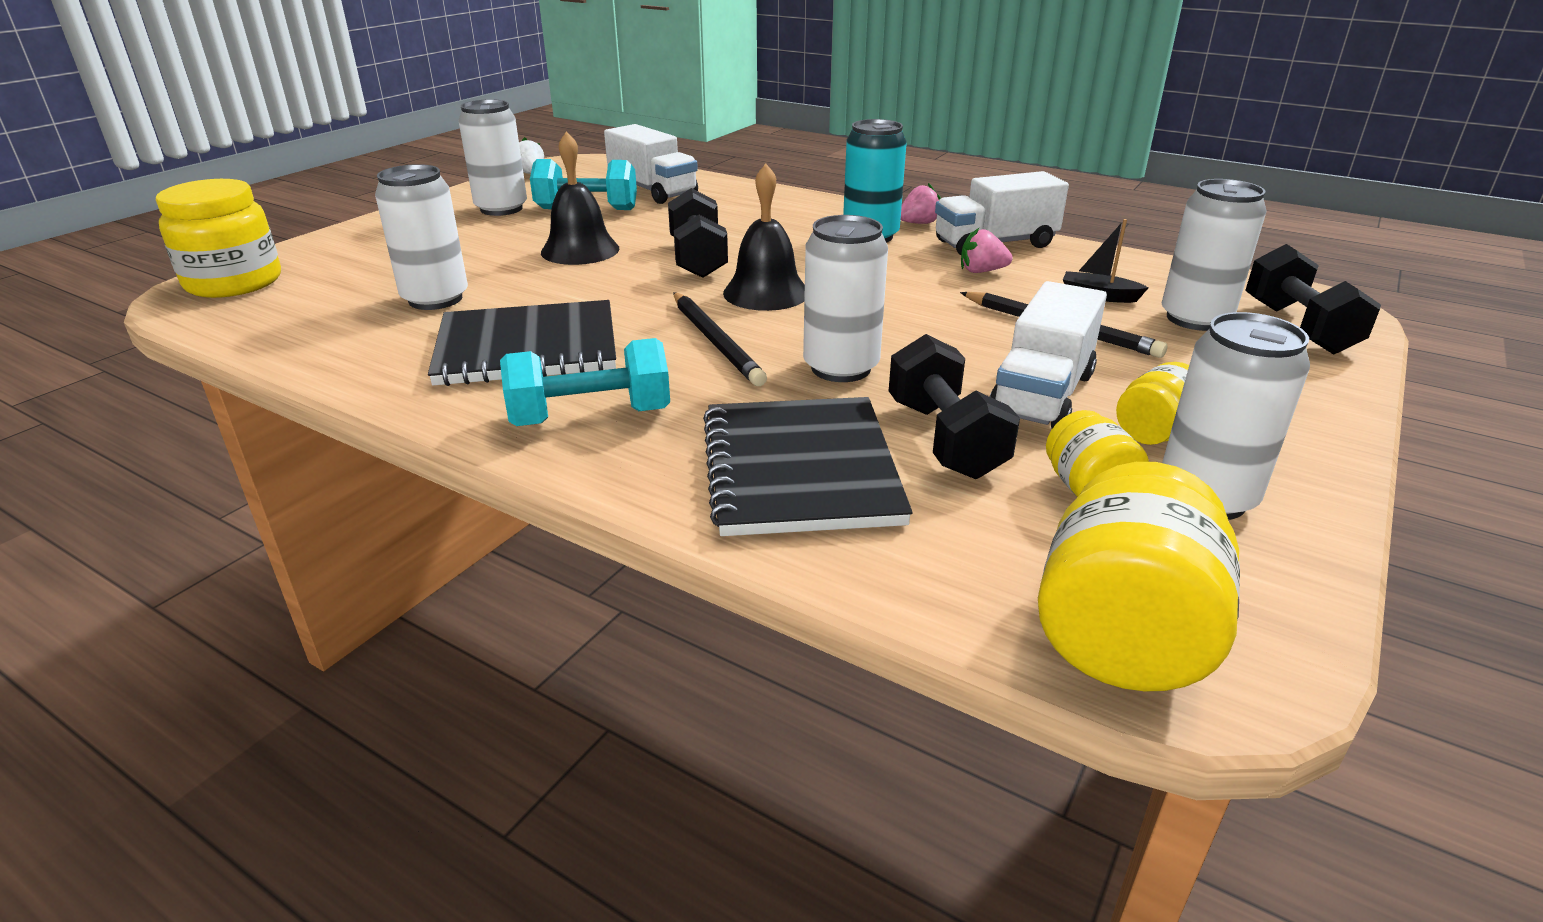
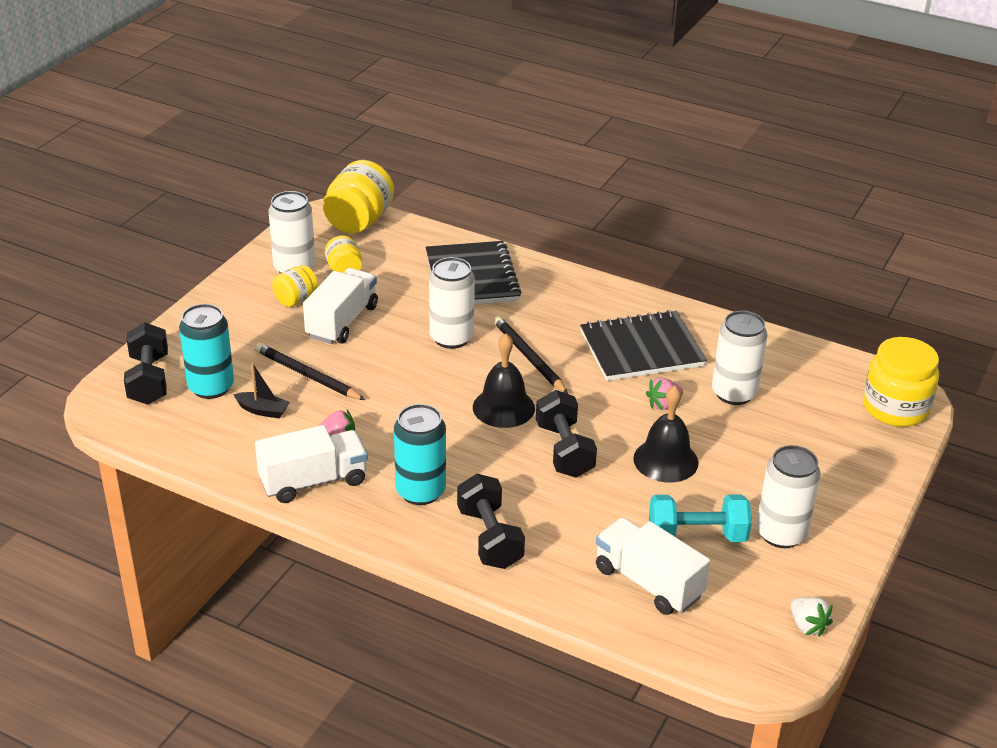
camera: 175 degrees right, 5 degrees up
(590, 417) = (580, 302): turquoise dumbbell -> none
(918, 223) = (373, 517): pink strawberry -> pink strawberry (663, 404)
(945, 439) = (401, 294): black dumbbell -> black dumbbell (489, 538)
(1195, 319) = (211, 387): white can -> turquoise can

